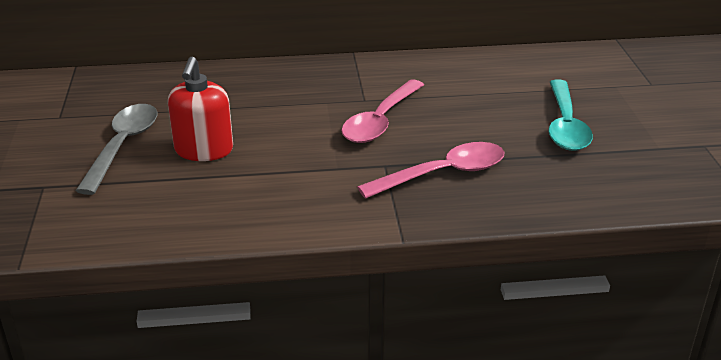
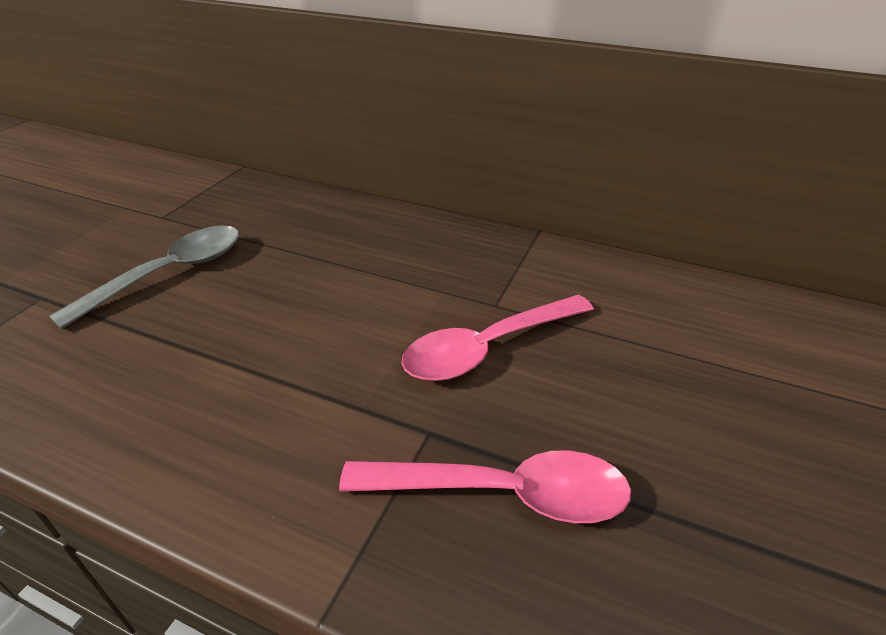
camera: 30 degrees right, 5 degrees up
(204, 150) = (238, 311): red soap dispenser -> none
(565, 126) = (795, 477): turquoise spoon -> none

